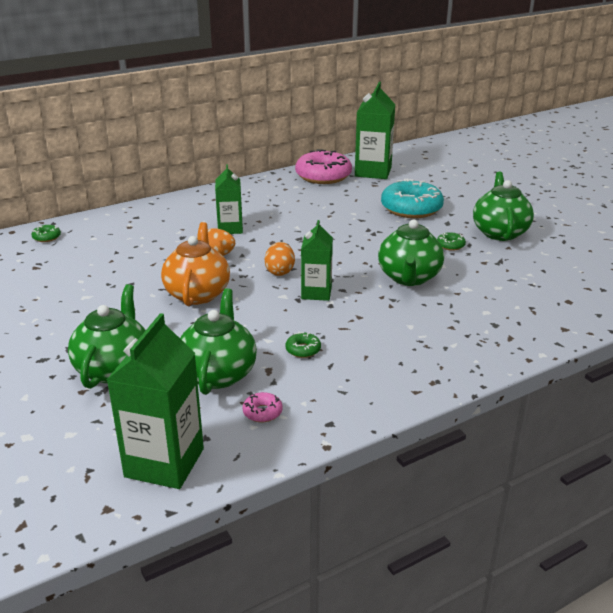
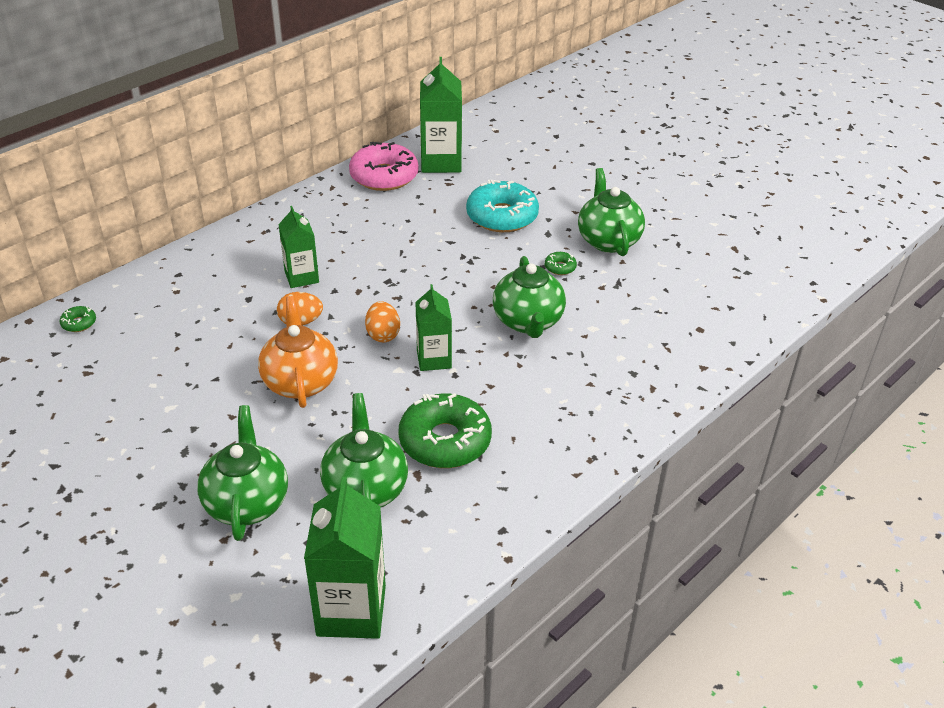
camera: 15 degrees left, 10 degrees up
(262, 412) = (429, 529): pink donut -> none
(303, 350) = (445, 441): green donut -> green donut, size x2.39

